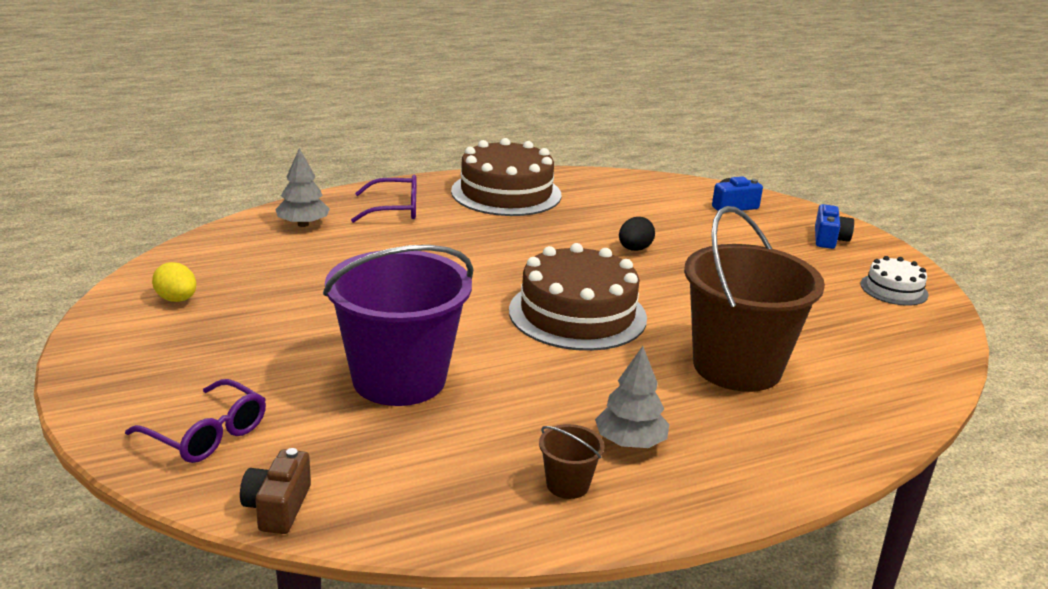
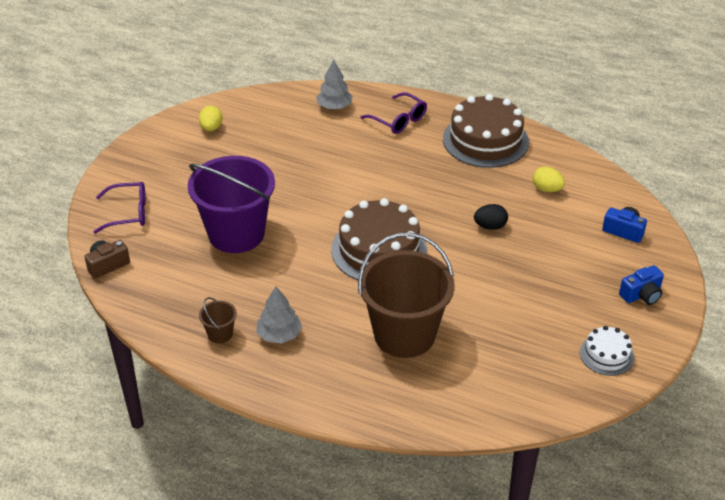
camera: 50 degrees right, 15 degrees up
(207, 434) = (128, 213): purple glasses -> purple glasses turned 90 degrees counterclockwise
(624, 205) = (547, 189): none -> yellow egg

